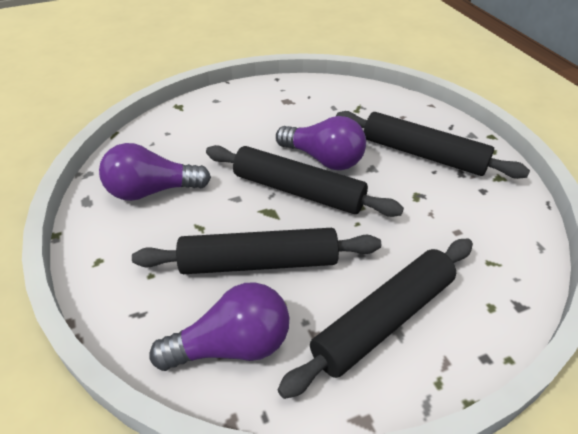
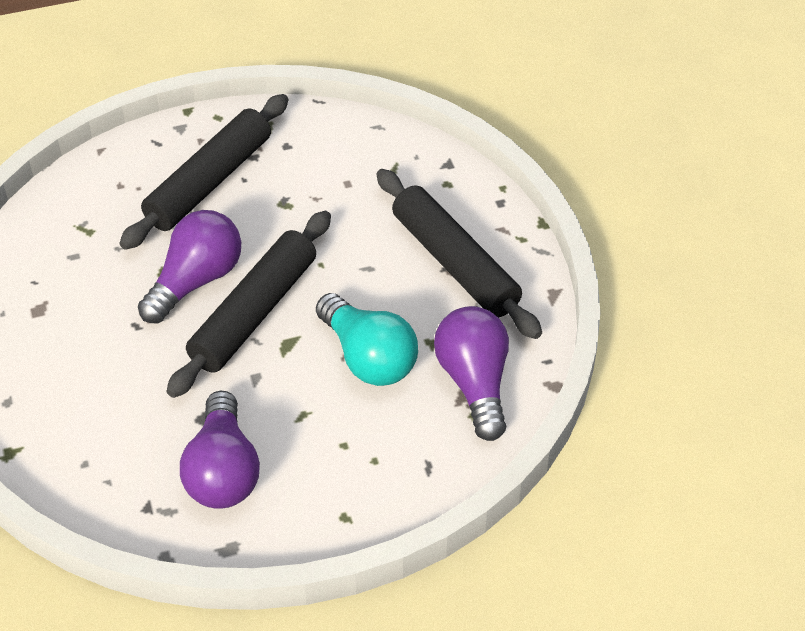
camera: 85 degrees left, 5 degrees up
(259, 262) = (368, 357): black rolling pin -> turquoise light bulb

